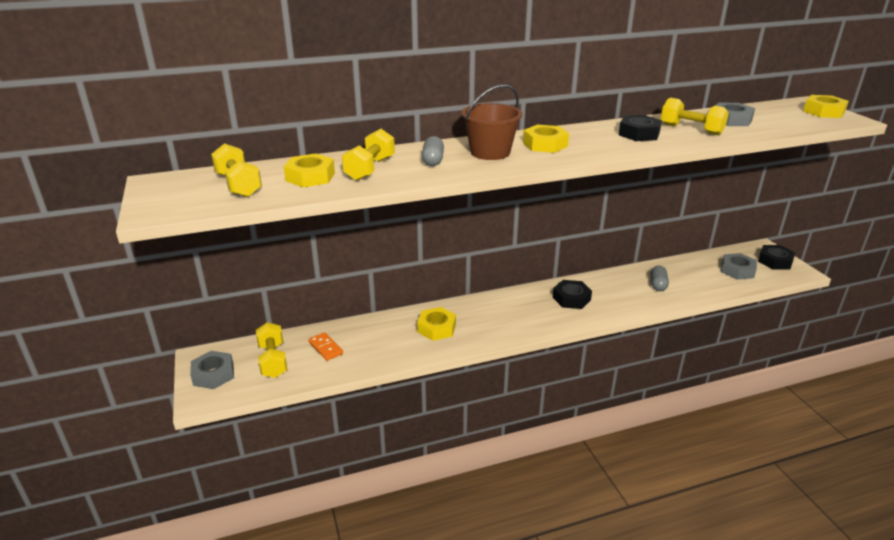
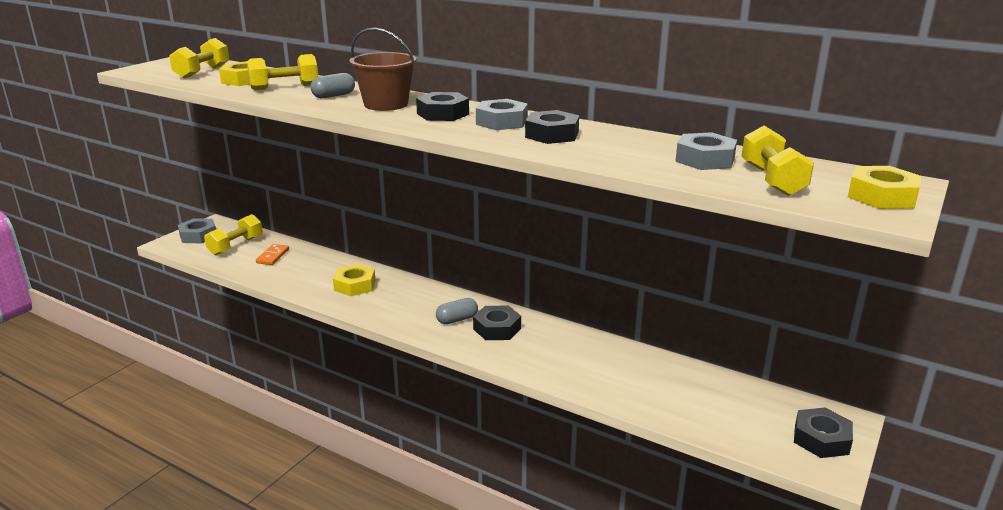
camera: 50 degrees right, 5 degrees down
(545, 144) = (442, 114): yellow nut -> black nut
(658, 285) = (607, 369): grey capsule -> grey capsule (457, 319)
(691, 129) = (619, 150): yellow dumbbell -> yellow dumbbell (772, 180)
(737, 270) = (738, 415): grey nut -> grey nut (501, 122)

